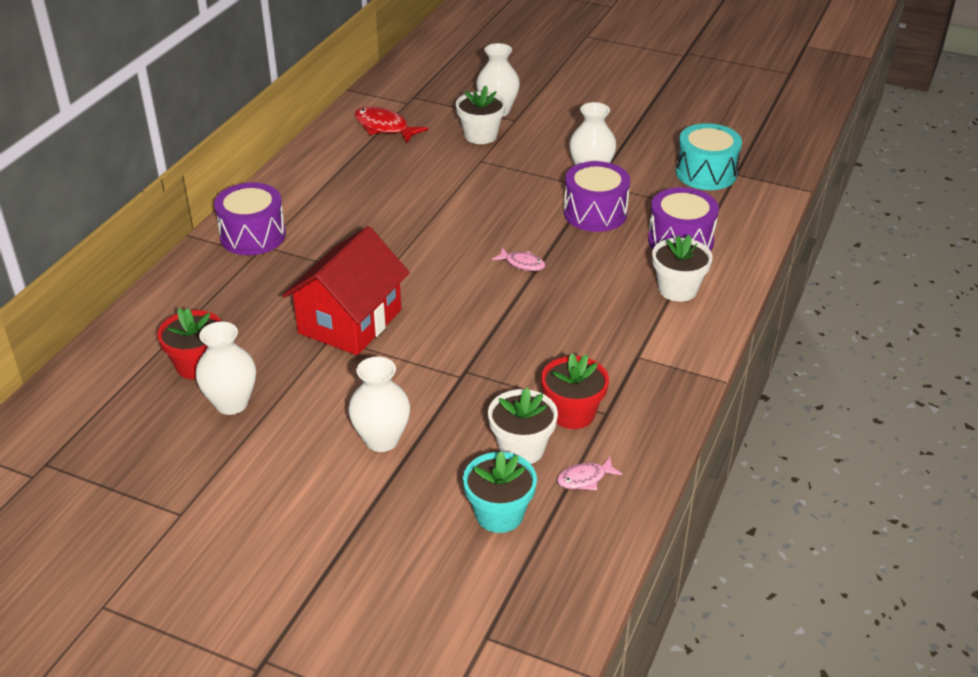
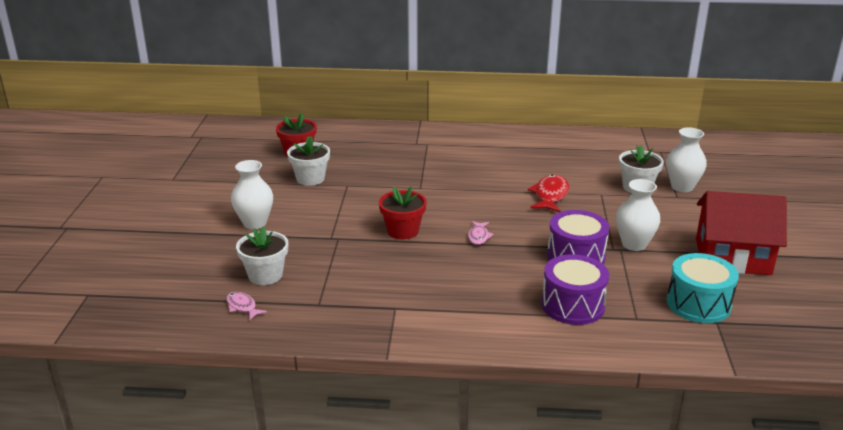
camera: 70 degrees right, 10 degrees down
(231, 403) = (269, 170): white vase -> none
(253, 236) = (434, 138): purple drum -> none
(350, 321) = (367, 188): red house -> red house (732, 257)
(384, 127) = (605, 150): red fish -> red fish (550, 195)
(499, 514) = (197, 279): turquoise flower pot -> none
(572, 413) = (311, 289): red flower pot -> red flower pot (403, 231)
(677, 289) = (499, 314): white flower pot -> white flower pot (310, 178)

